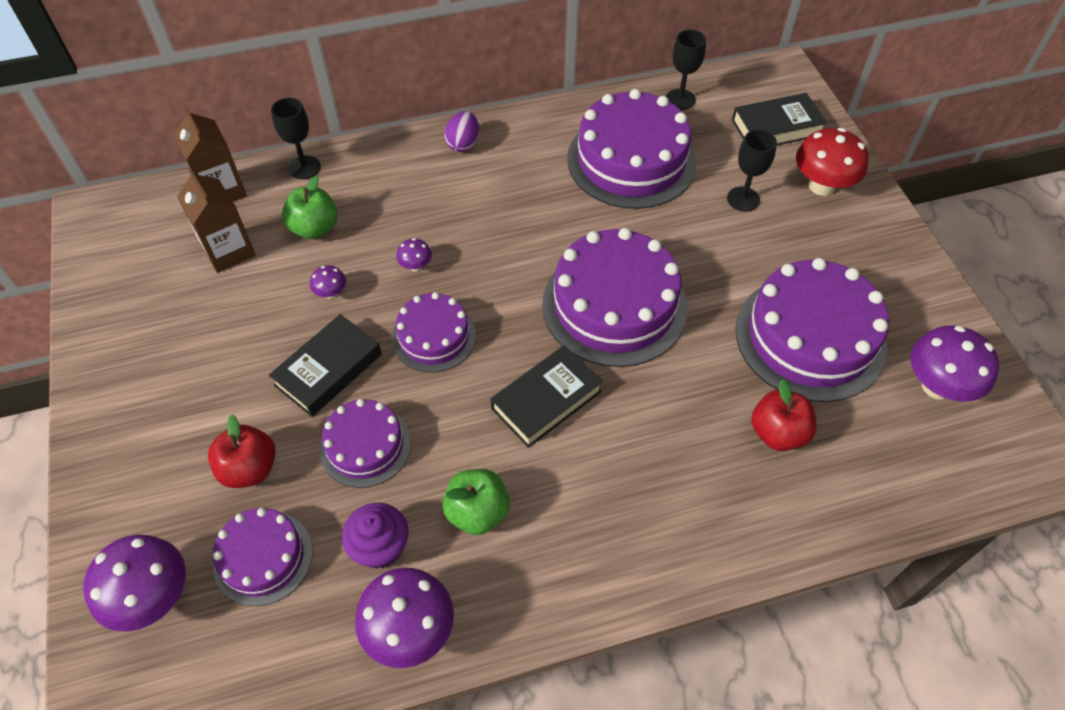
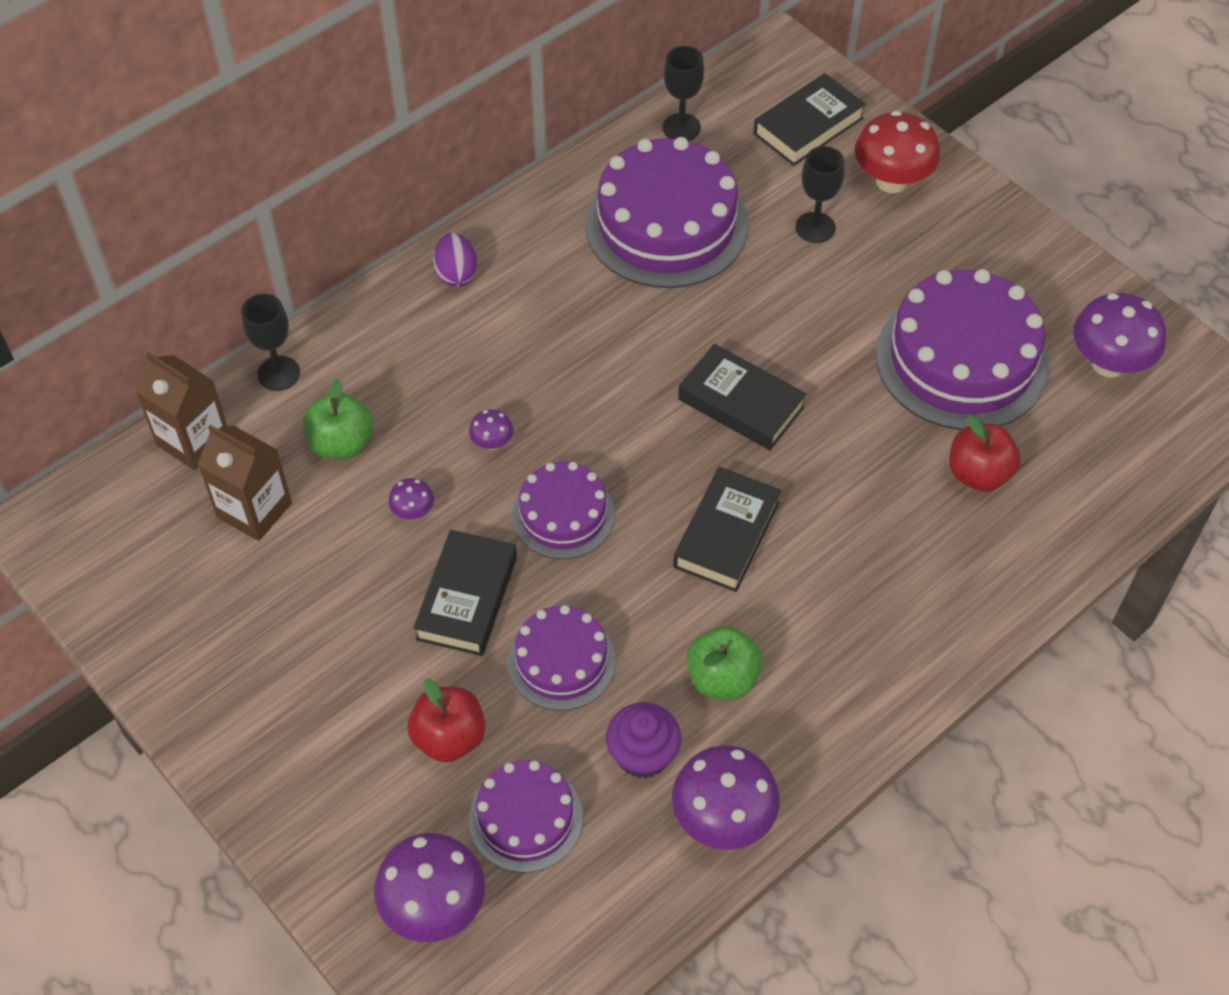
camera: 25 degrees left, 0 degrees up
(614, 305) = (741, 403): purple cake -> black book

